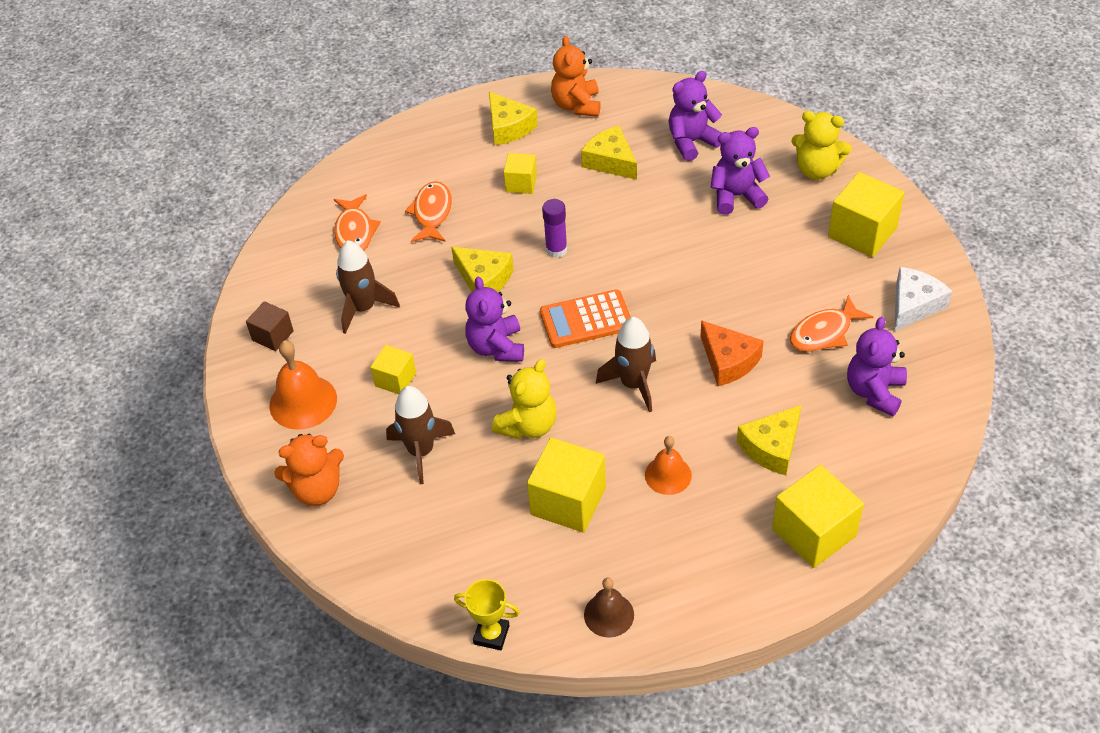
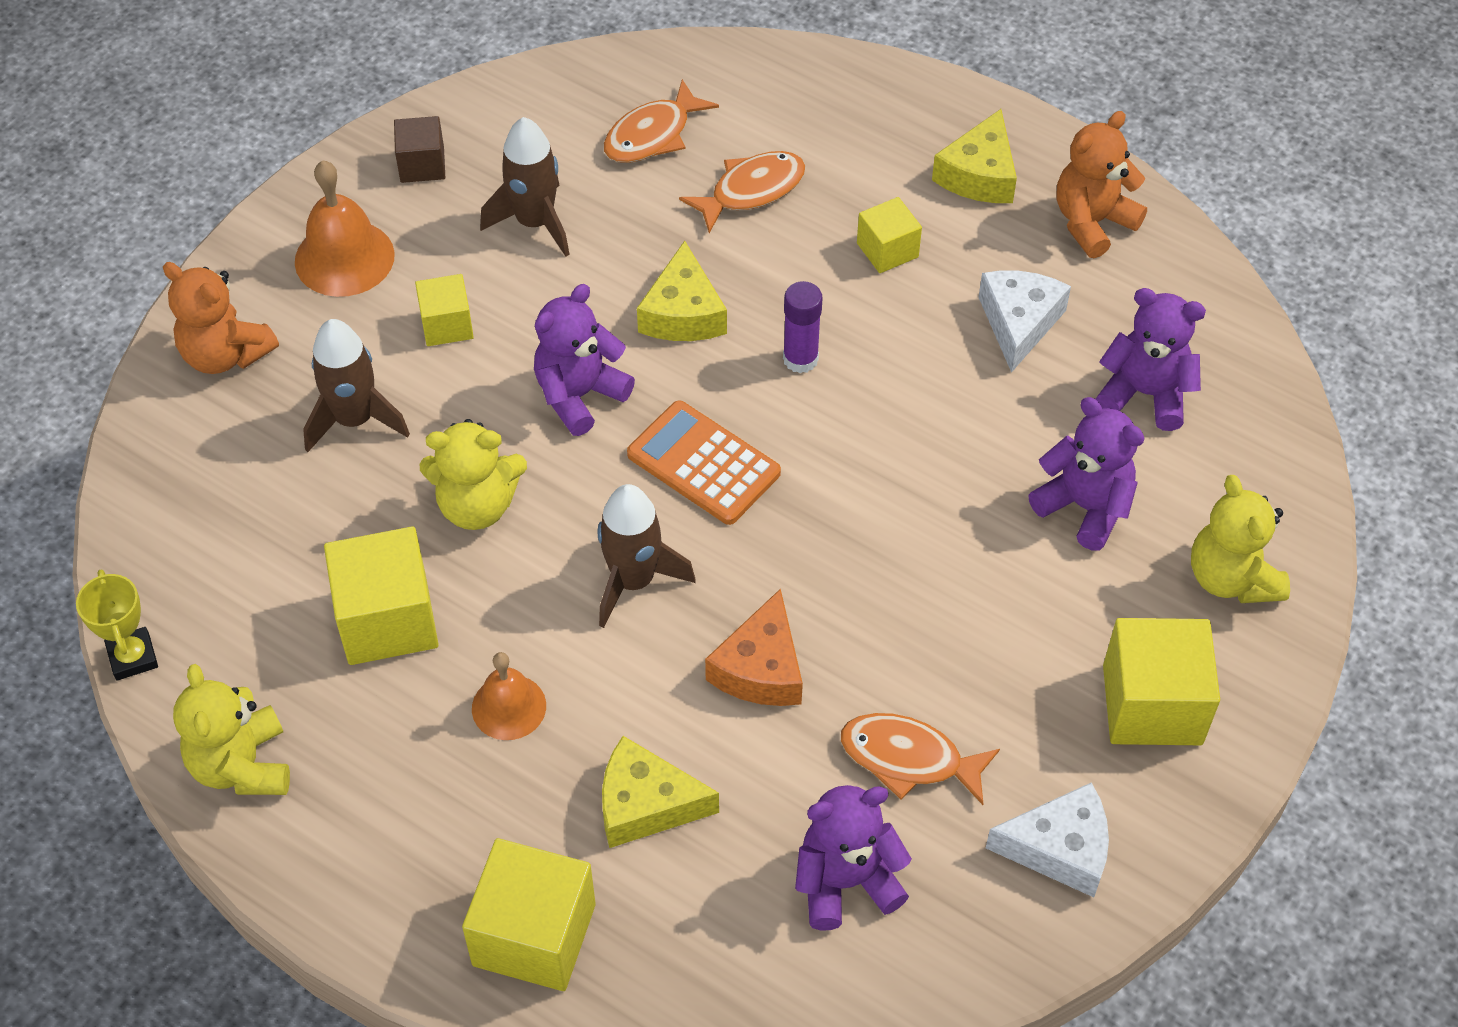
camera: 50 degrees right, 5 degrees up
(609, 614) = (242, 765): brown bell -> yellow teddy bear
(610, 161) = (1019, 323): yellow cheese -> white cheese

